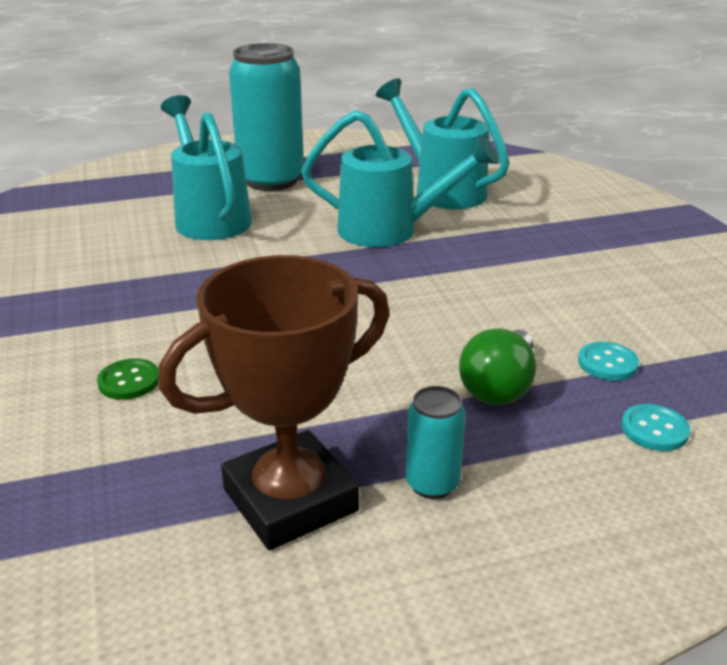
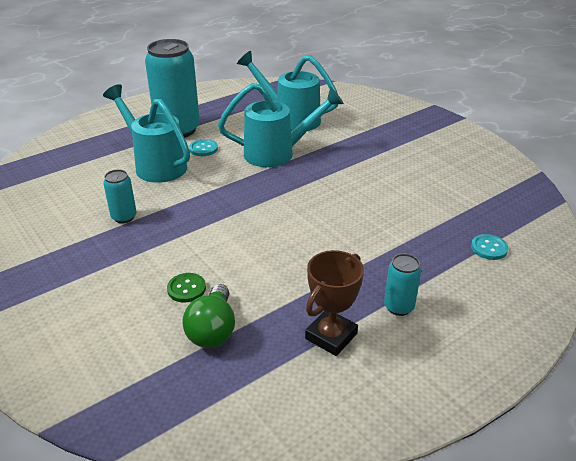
camera: 20 degrees left, 5 degrees up
(118, 273) = (124, 217): none -> turquoise can
(290, 500) = (331, 336): brown trophy -> brown trophy, size x0.65
(499, 387) = (399, 242): green light bulb -> green light bulb (213, 330)
(607, 363) = (446, 215): turquoise button -> turquoise button (203, 149)

